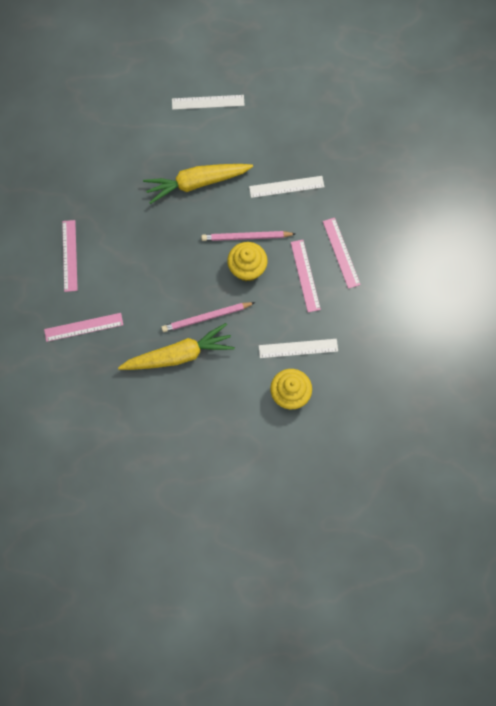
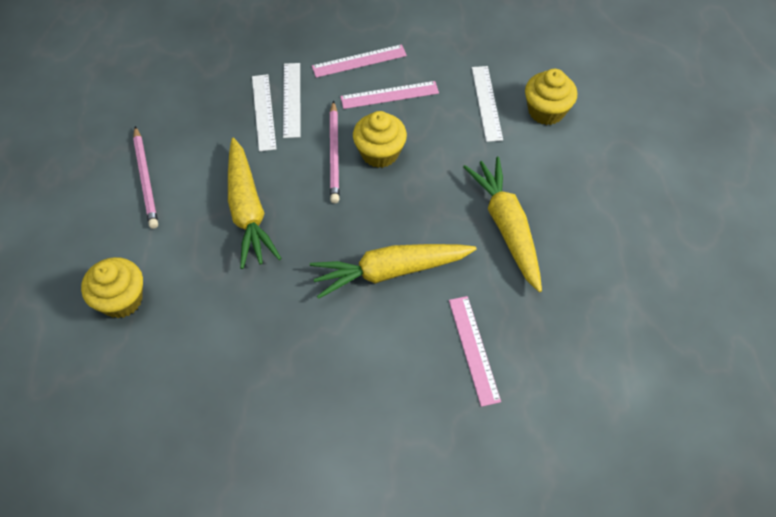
camera: 90 degrees left, 15 degrees down
(70, 255) = (356, 375): pink ruler -> none
(129, 116) = (121, 300): none -> yellow cupcake
(144, 276) = (390, 272): none -> yellow carrot
(206, 317) = (451, 196): pink pencil -> pink pencil (146, 179)
(208, 102) = (118, 199): white ruler -> white ruler (292, 99)

